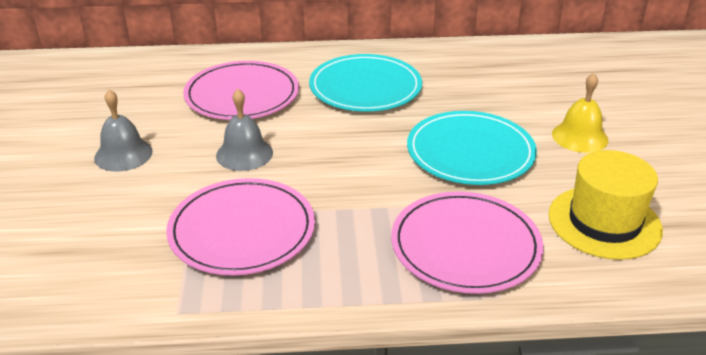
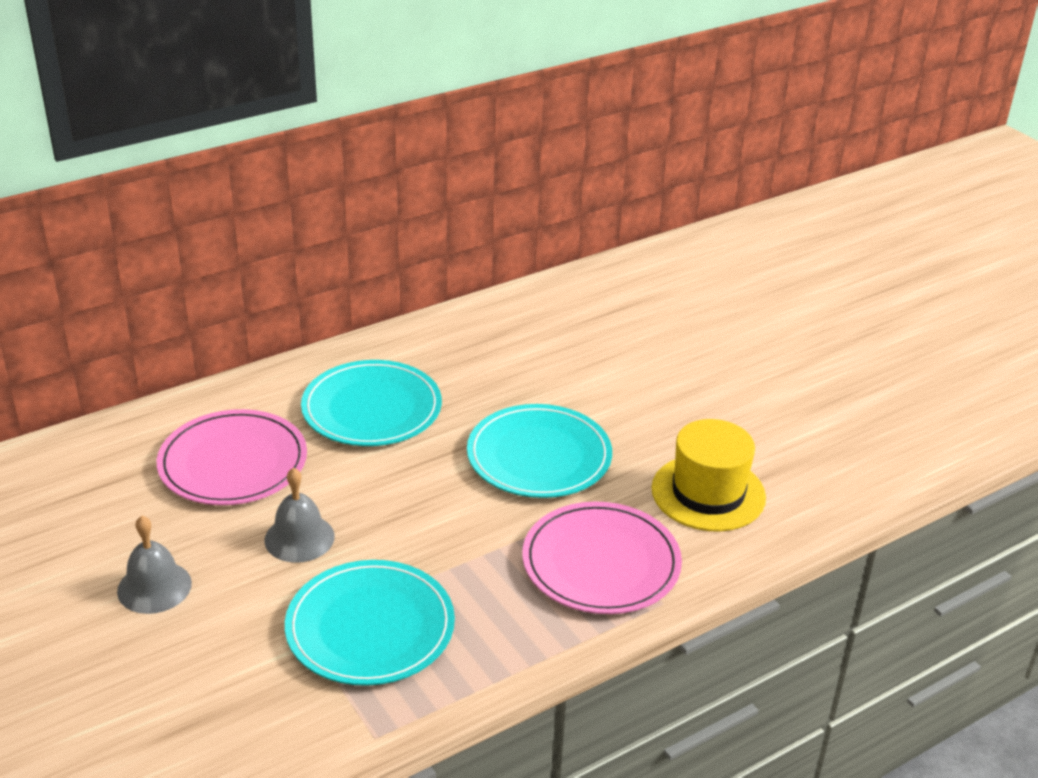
camera: 30 degrees left, 0 degrees up
(242, 230) = (370, 627): pink plate -> turquoise plate
(579, 137) = (633, 403): yellow bell -> none

